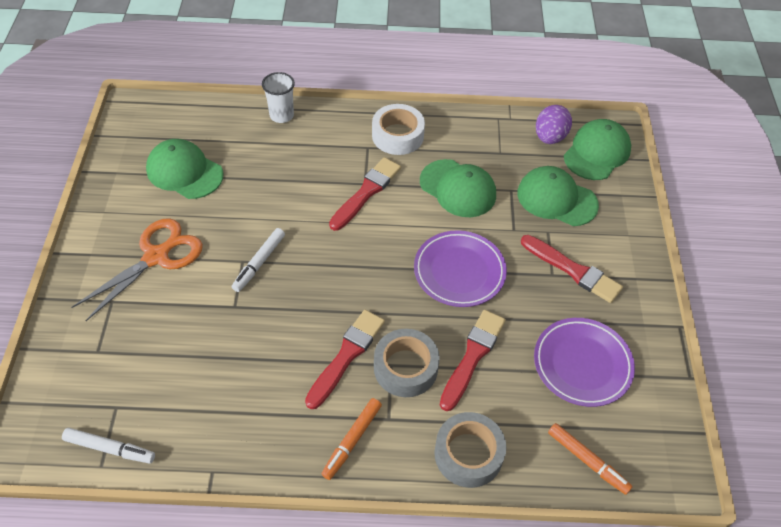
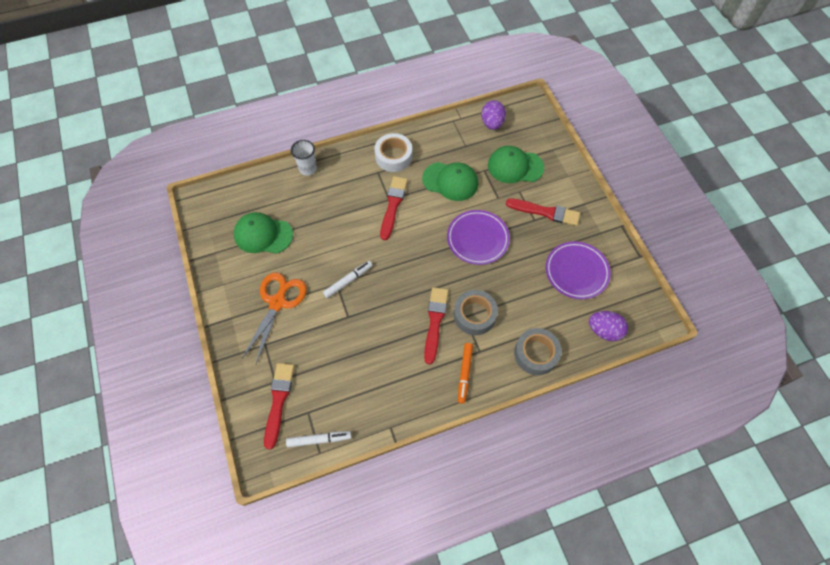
camera: 20 degrees left, 10 degrees up
(259, 263) = (348, 281): white marker -> white marker turned 135 degrees counterclockwise
(472, 356) = (511, 292): red brush -> red brush (278, 401)
(587, 461) = (604, 330): orange marker -> purple egg
(597, 152) = (526, 124): green cap -> none

